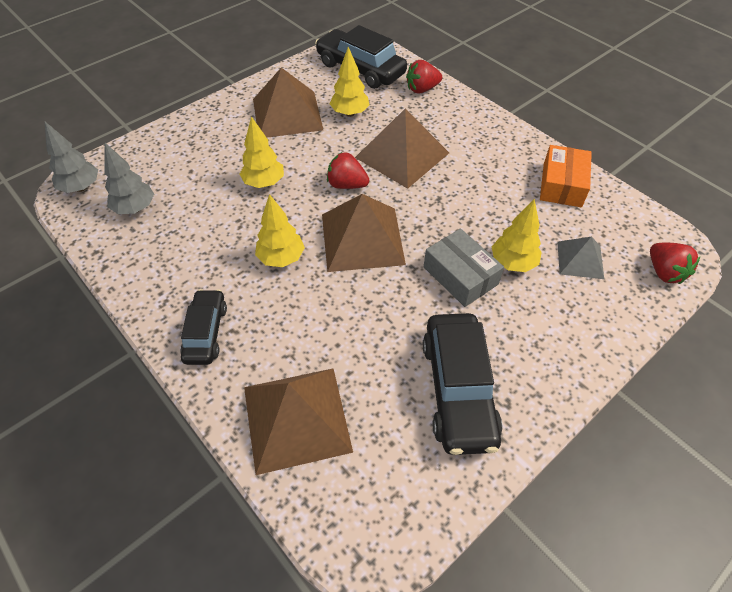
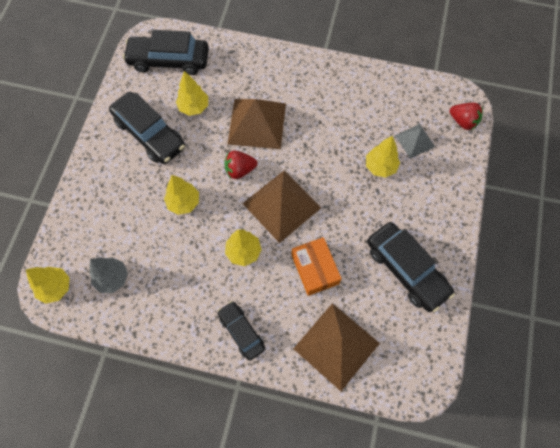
camera: 35 degrees left, 15 degrees up
(81, 188) = (55, 288): grey tree -> yellow tree
(287, 114) = (149, 134): brown pyramid -> black car
(422, 89) = (227, 56): red strawberry -> none
(460, 275) = (357, 195): grey box -> none
(562, 185) = (371, 89): orange box -> orange box (315, 269)

